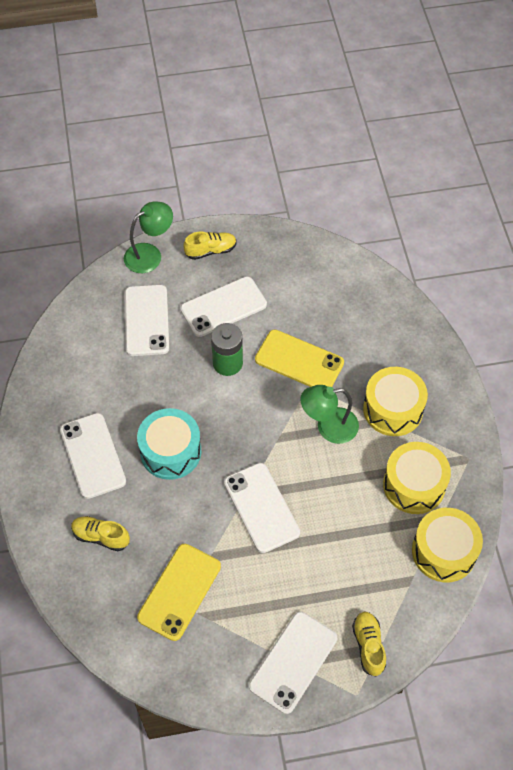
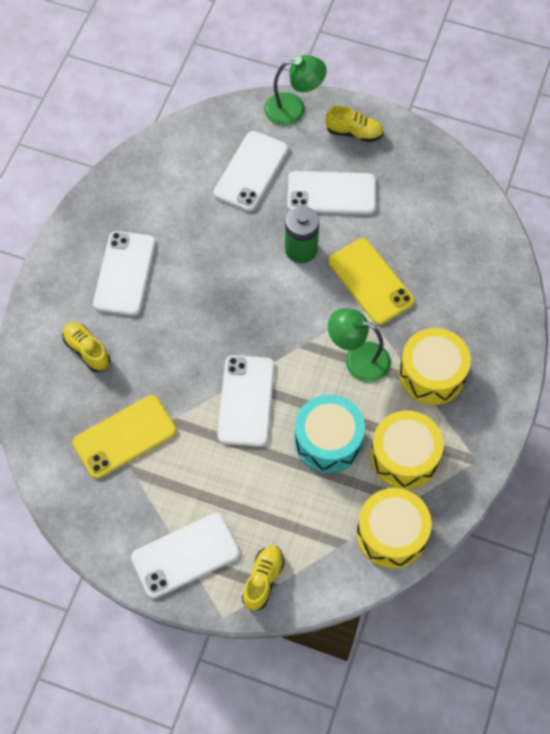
camera: 30 degrees right, 5 degrees up
(170, 451) = (196, 306): turquoise drum -> turquoise drum (328, 441)

